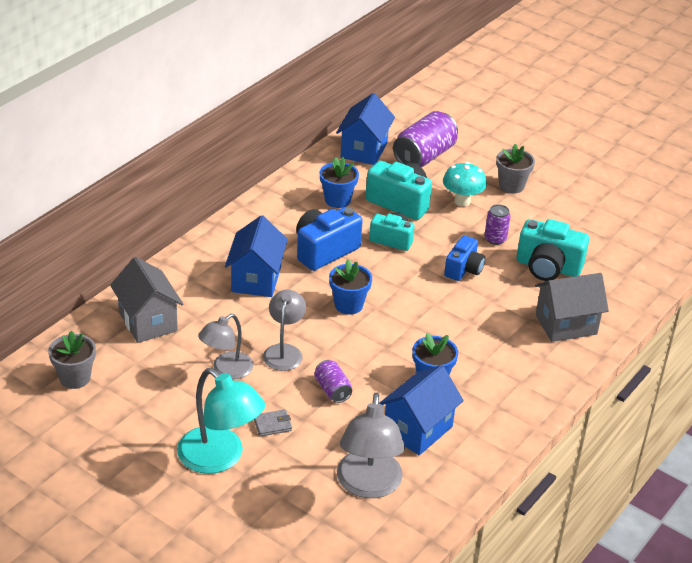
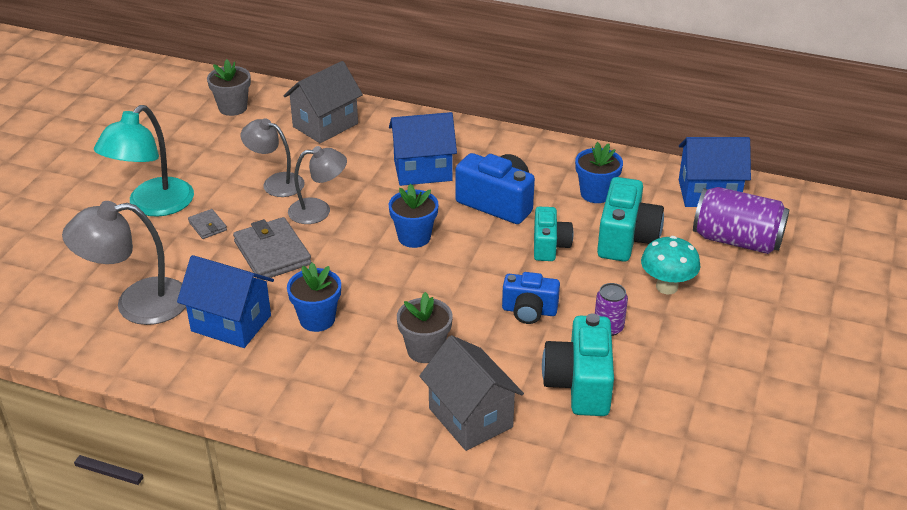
camera: 75 degrees right, 0 degrees up
(332, 390) = (272, 253): purple can -> grey wallet
(511, 186) = (735, 324): grey flower pot -> grey flower pot (425, 350)

